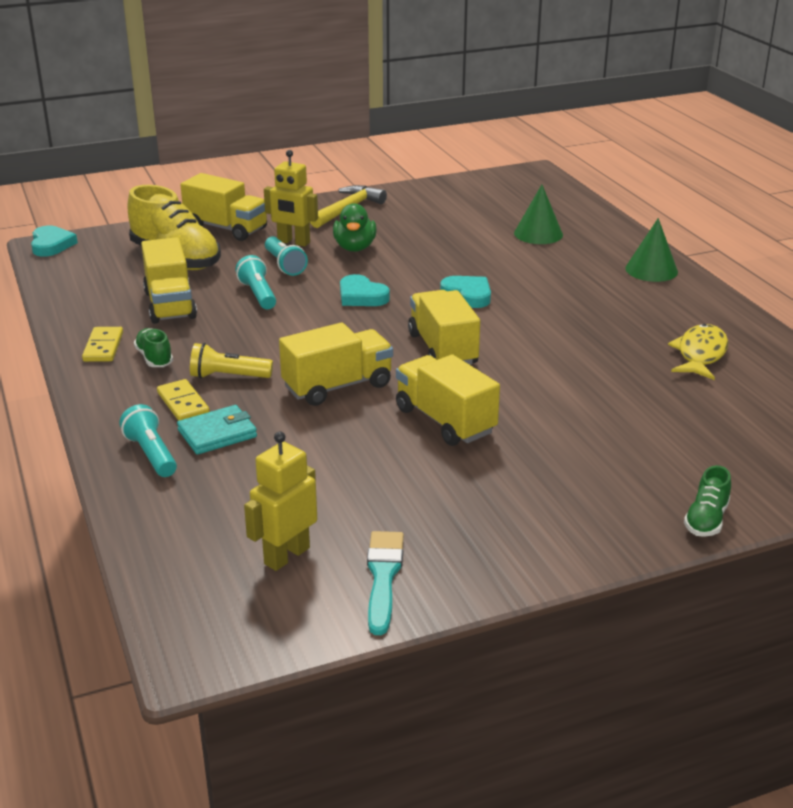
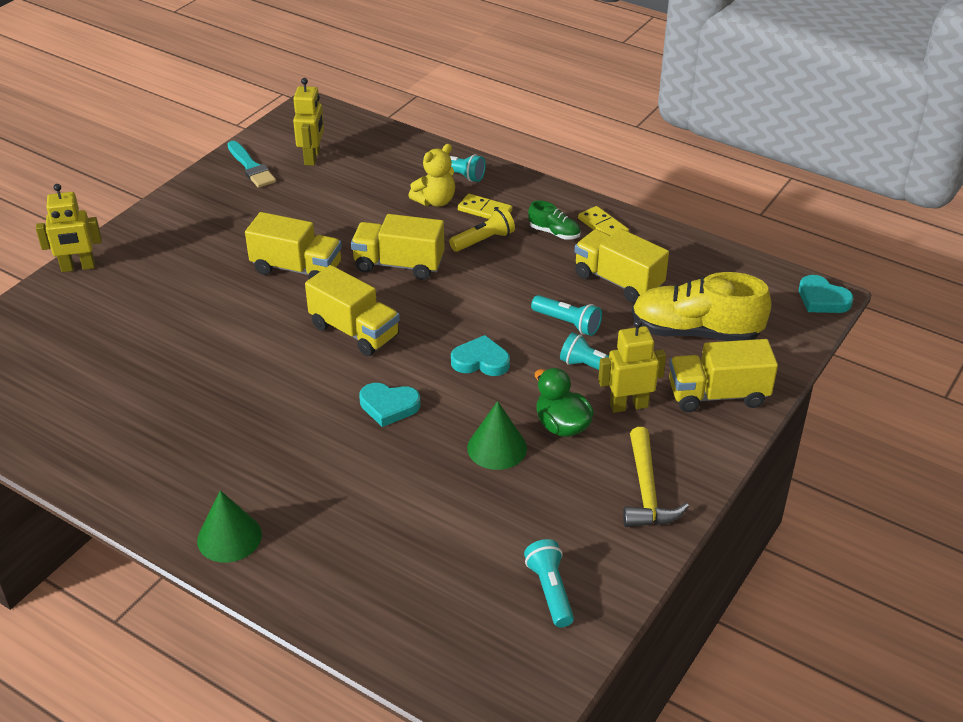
camera: 145 degrees right, 10 degrees up
(217, 433) = (435, 201): turquoise wallet -> yellow teddy bear
(337, 386) = (399, 264): yellow truck -> yellow truck turned 75 degrees clockwise
(462, 197) = (550, 591): none -> turquoise flashlight
(538, 234) = (397, 549): green cone -> green cone (497, 448)
(700, 354) = (129, 421): yellow fish -> none
(706, 520) = (78, 267): green shoe -> yellow robot

